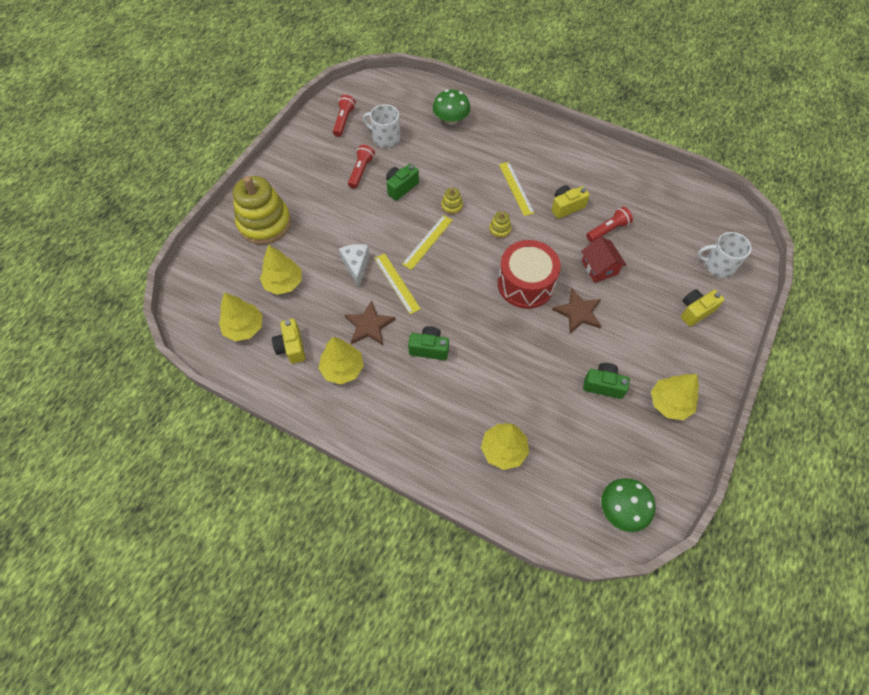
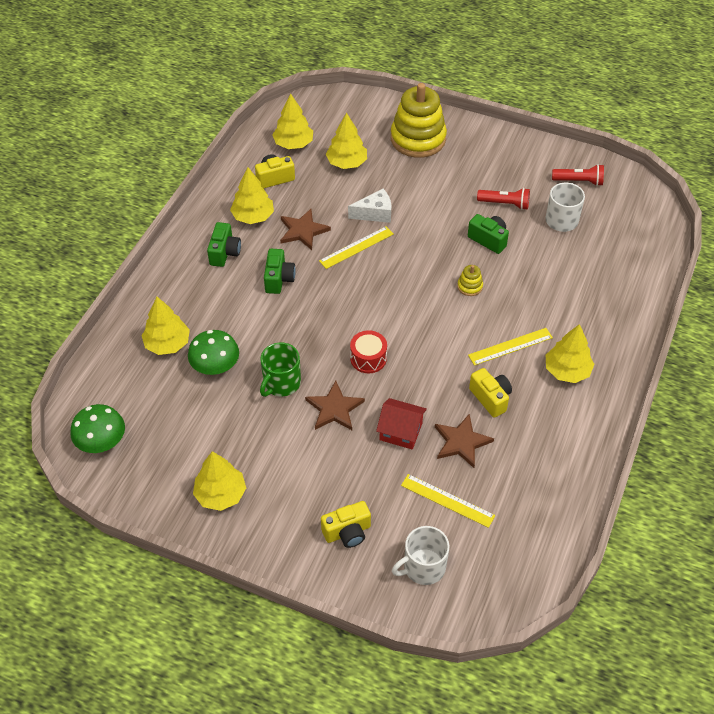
camera: 85 degrees right, 10 degrees down
(427, 242) = (414, 268): yellow ruler -> yellow ruler (447, 500)
(451, 120) = (609, 277): green mushroom -> green mushroom (215, 366)
(500, 230) = (443, 332): yellow stacking toy -> none
(525, 284) = (368, 358): red drum -> red drum, size x0.55
(540, 158) = (567, 371): none -> yellow tree
(551, 351) = (281, 383): none -> green mug
(599, 268) = (400, 431): red house -> red house turned 45 degrees clockwise
(603, 385) = (241, 430): green camera -> green camera (224, 253)
(608, 230) = (461, 442): red flashlight -> brown star
(695, 311) = (347, 532): yellow camera -> yellow camera turned 105 degrees clockwise
(718, 265) = (423, 567): white mug -> white mug turned 120 degrees counterclockwise

